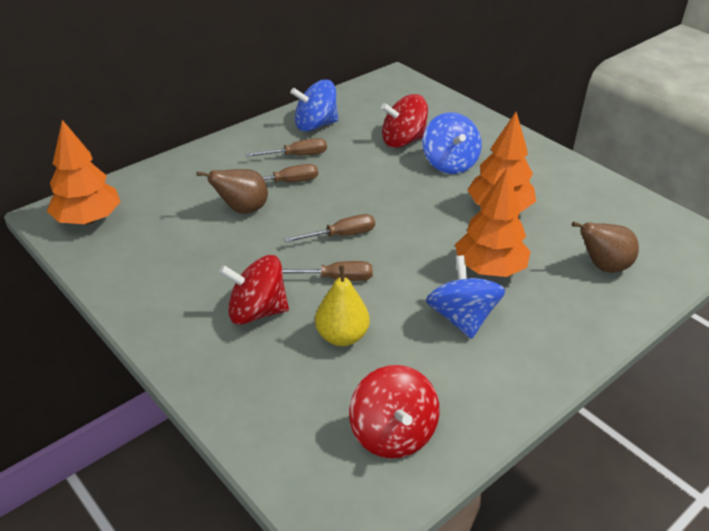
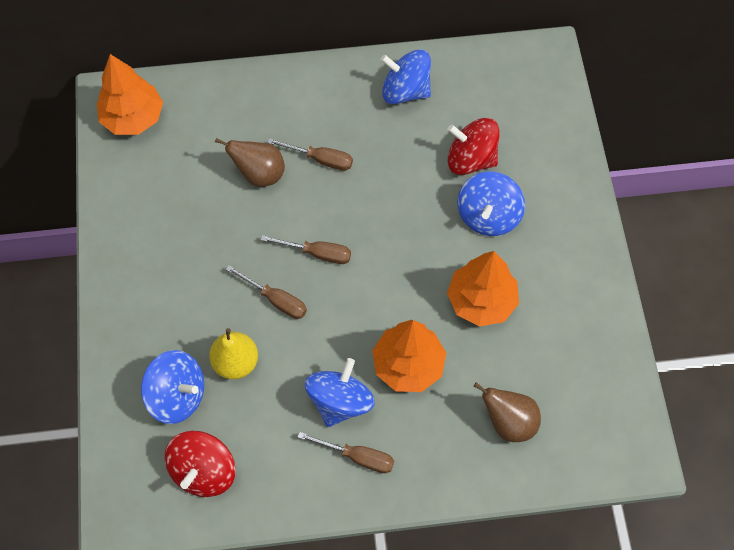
camera: 35 degrees right, 25 degrees up
(257, 311) = (193, 299): red spinning top -> none
(297, 155) = (356, 127): brown screwdriver -> brown screwdriver (357, 457)
(308, 388) = (177, 395): none -> blue spinning top

